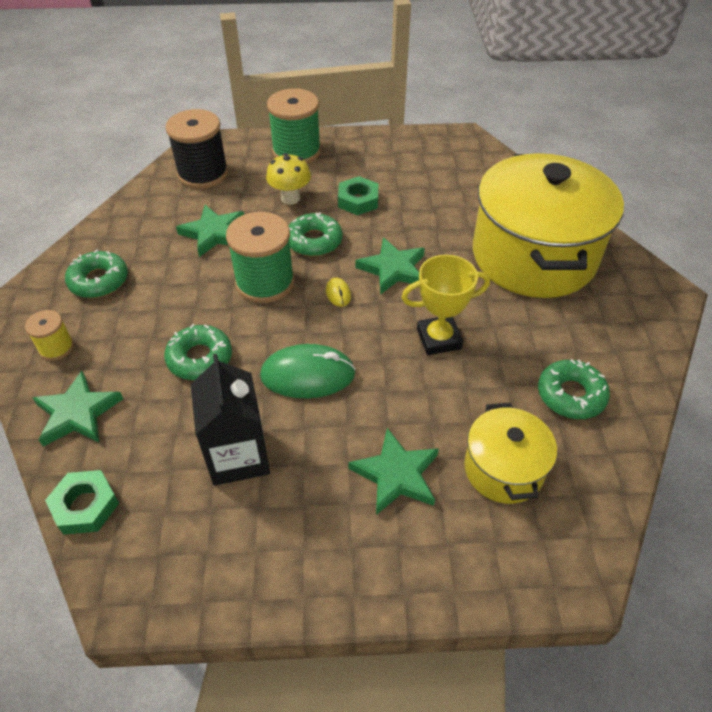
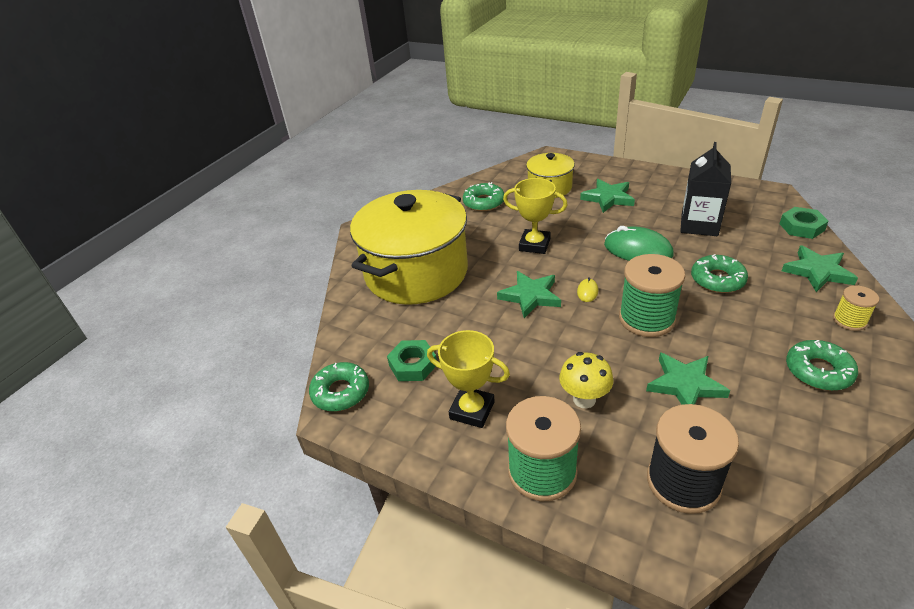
camera: 145 degrees left, 10 degrees down
(314, 241) = (583, 342): green donut -> green donut (340, 392)
(358, 200) = (514, 370): green nut -> green nut (413, 365)
(368, 166) = (472, 410): none -> yellow trophy

